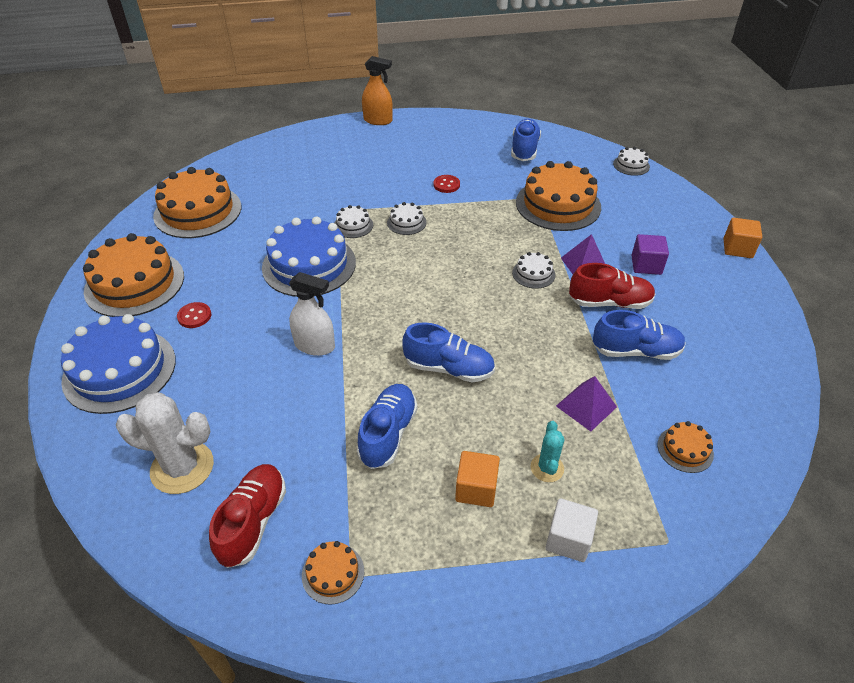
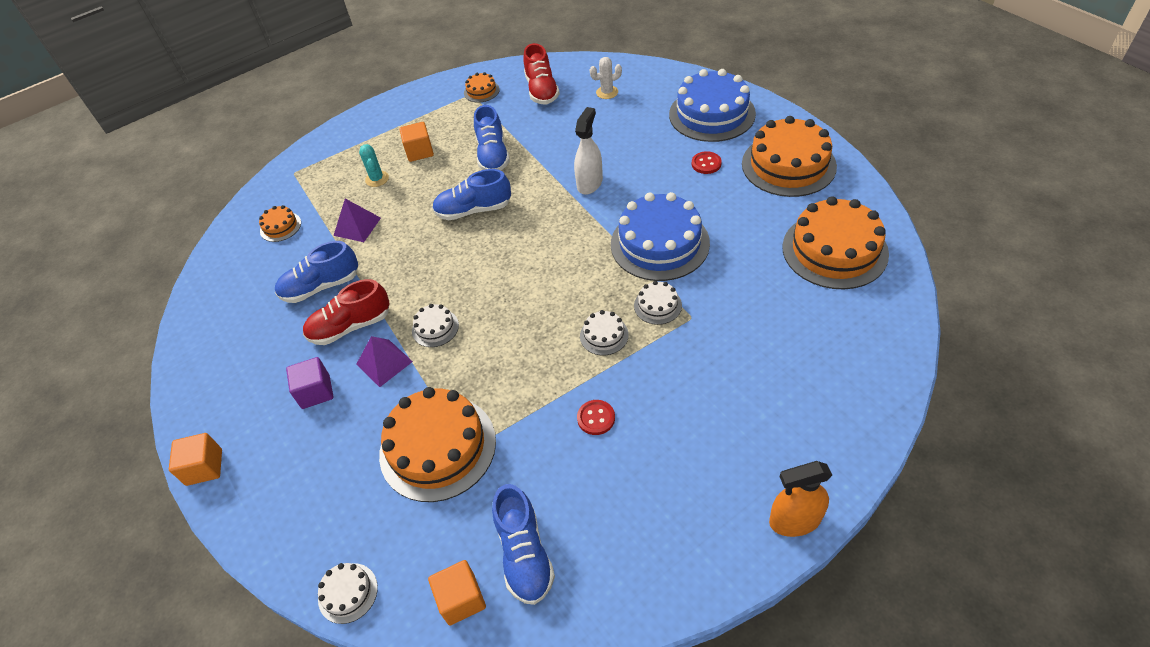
camera: 160 degrees right, 5 degrees up
(182, 467) = (607, 92): white cactus -> white cactus, size x0.54
(315, 346) = (589, 183): white spray bottle -> white spray bottle turned 120 degrees clockwise
(566, 146) = (461, 599): none -> orange cube
(568, 539) = (355, 151): white cube -> none

